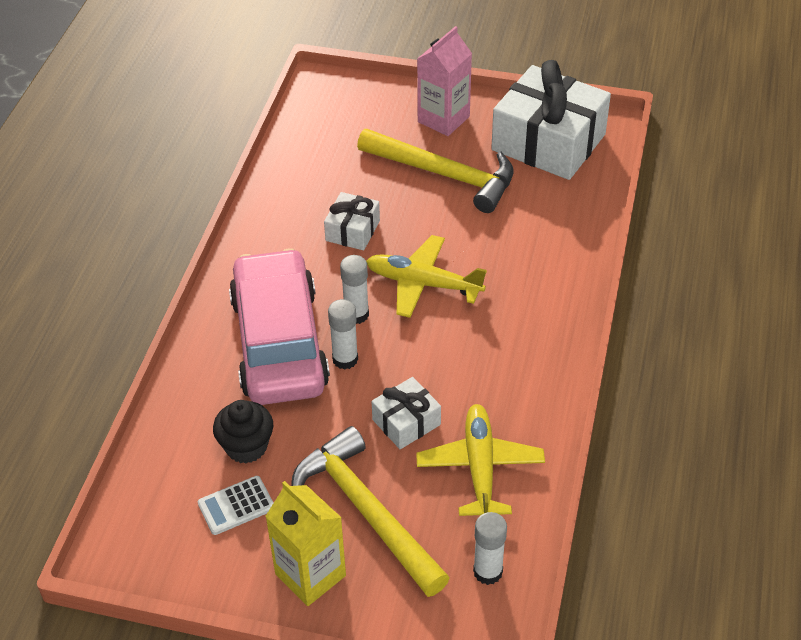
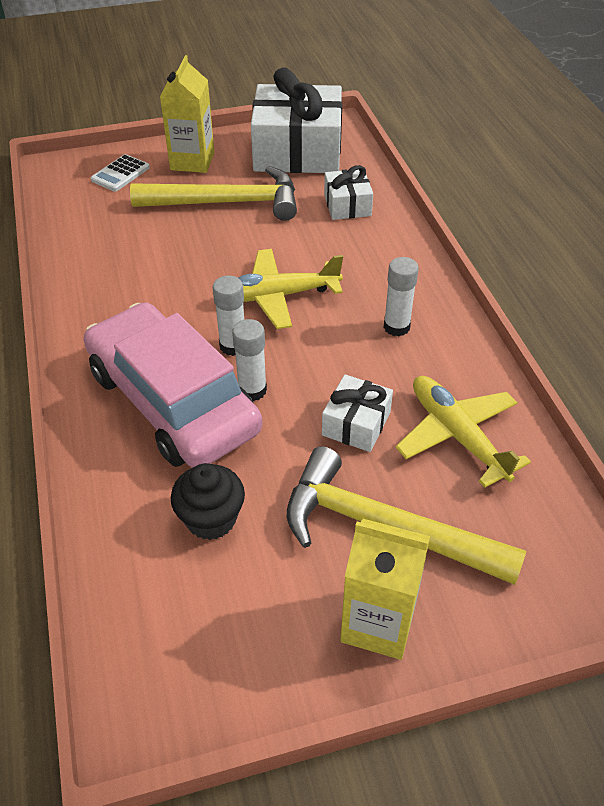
camera: 30 degrees left, 0 degrees up
(236, 506) = (244, 587): white calculator -> white calculator (120, 174)
(352, 231) = (175, 275): white gift -> white gift (347, 205)
(443, 119) = (192, 161): pink carton -> yellow carton
(488, 571) = (545, 531): white glue stick -> white glue stick (396, 327)

